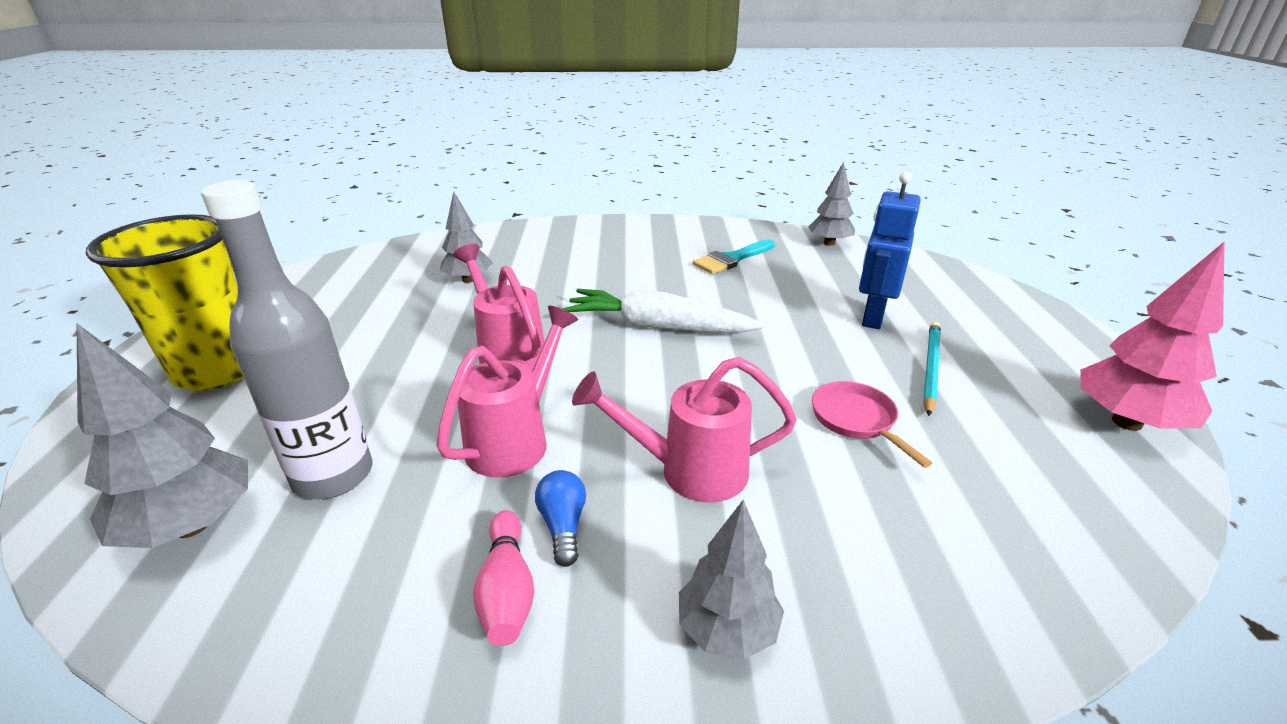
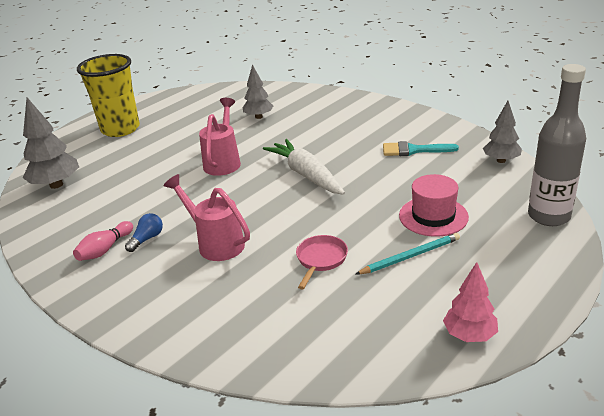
camera: 45 degrees right, 0 degrees up
(333, 476) = (107, 186): grey bottle -> grey bottle (549, 216)
(516, 439) = (176, 200): pink watering can -> none
(727, 629) = (145, 298): grey tree -> none
(872, 317) = (433, 216): blue robot -> pink hat
(1127, 422) = (469, 335): pink tree -> pink tree, size x0.67

